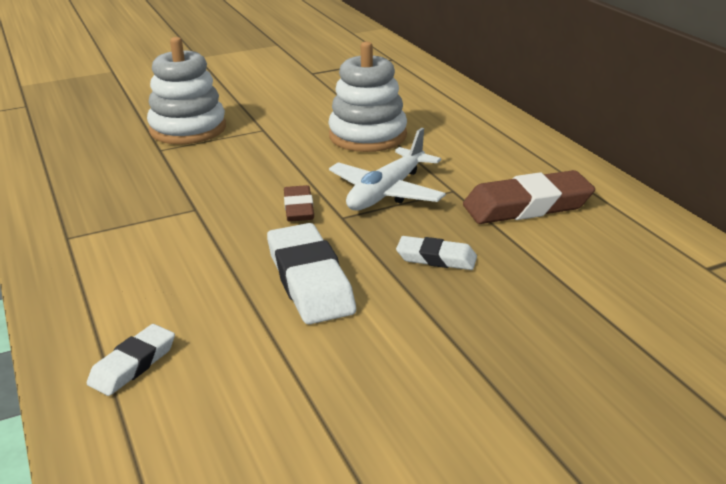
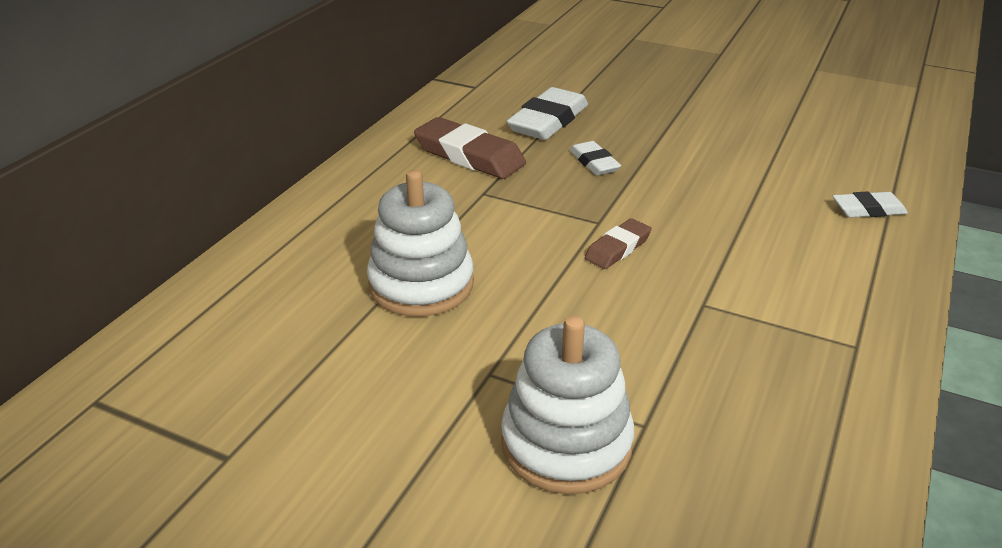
camera: 130 degrees left, 5 degrees up
(310, 281) = (695, 194): white eraser -> white eraser (548, 121)
(386, 192) = (530, 220): white plane -> none

